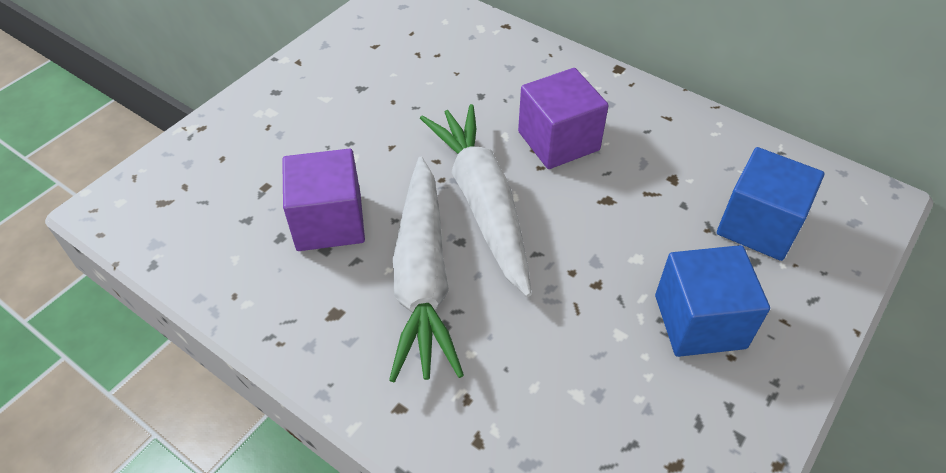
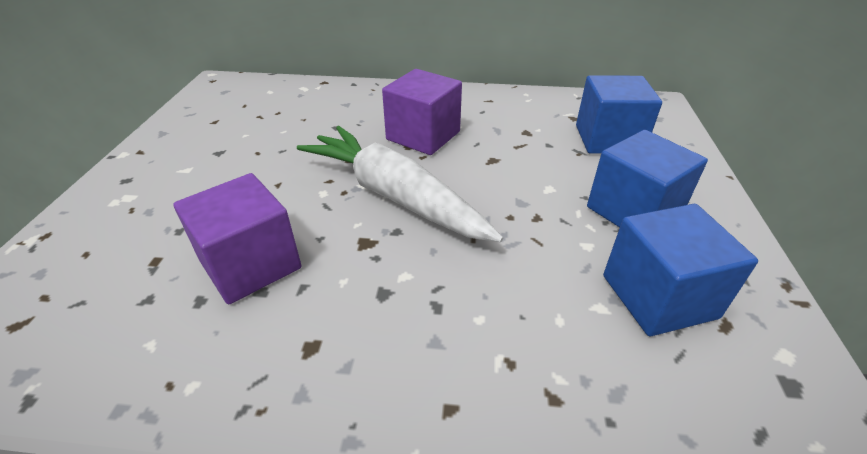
camera: 30 degrees left, 10 degrees down
(423, 277) = (383, 273): white carrot -> none
(638, 411) = (658, 296): none -> blue cube

